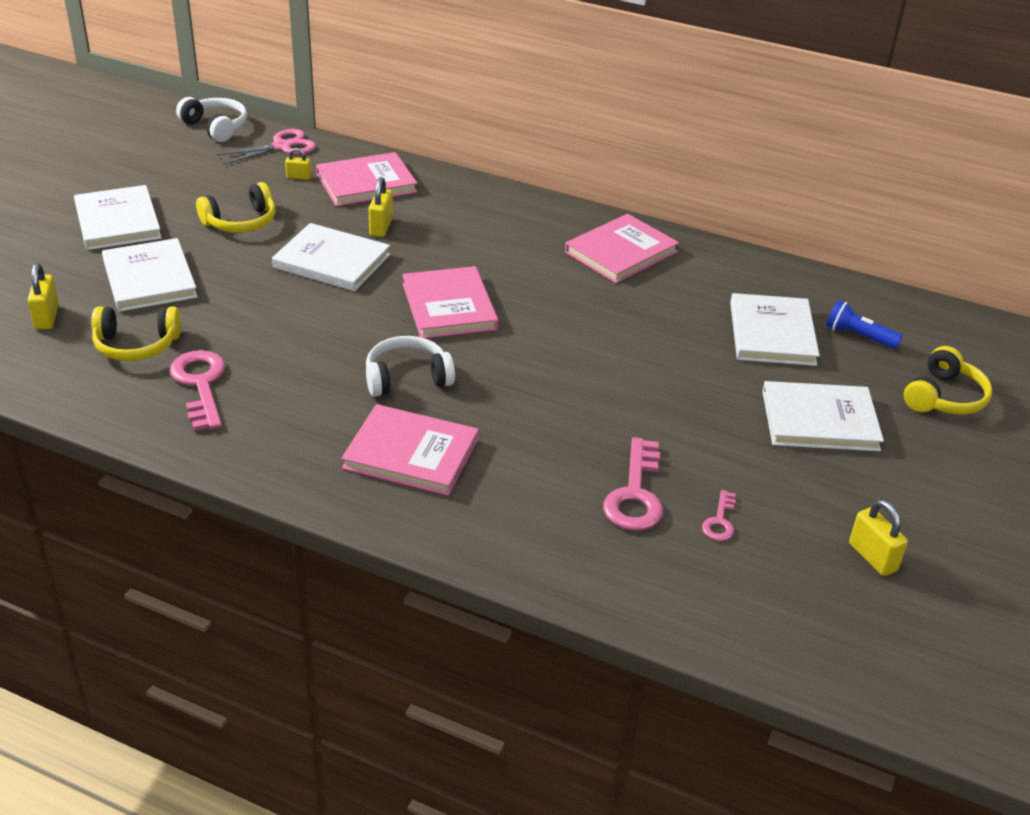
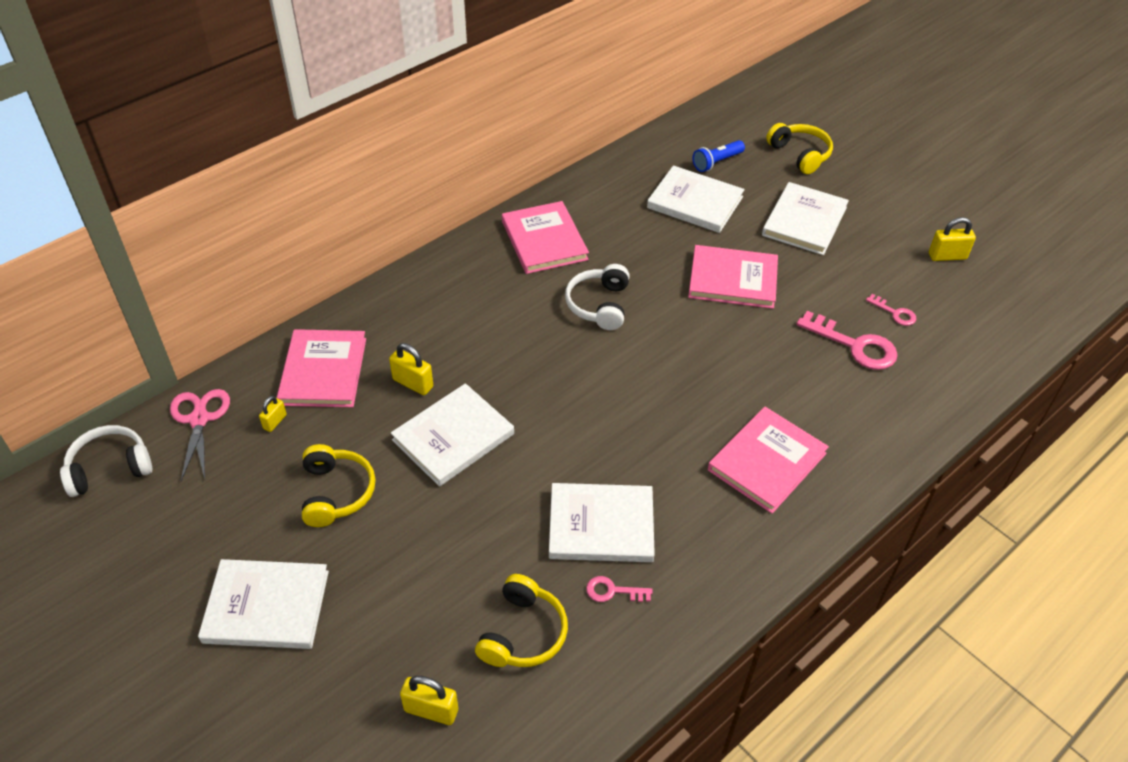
camera: 65 degrees left, 10 degrees up
(149, 279) = (404, 598): white book -> white book (601, 525)
(200, 385) = (613, 591): pink key -> pink key, size x0.53
(407, 378) = (663, 434): white headphones -> white headphones (599, 305)
(449, 306) = (570, 374): pink book -> pink book (733, 279)

